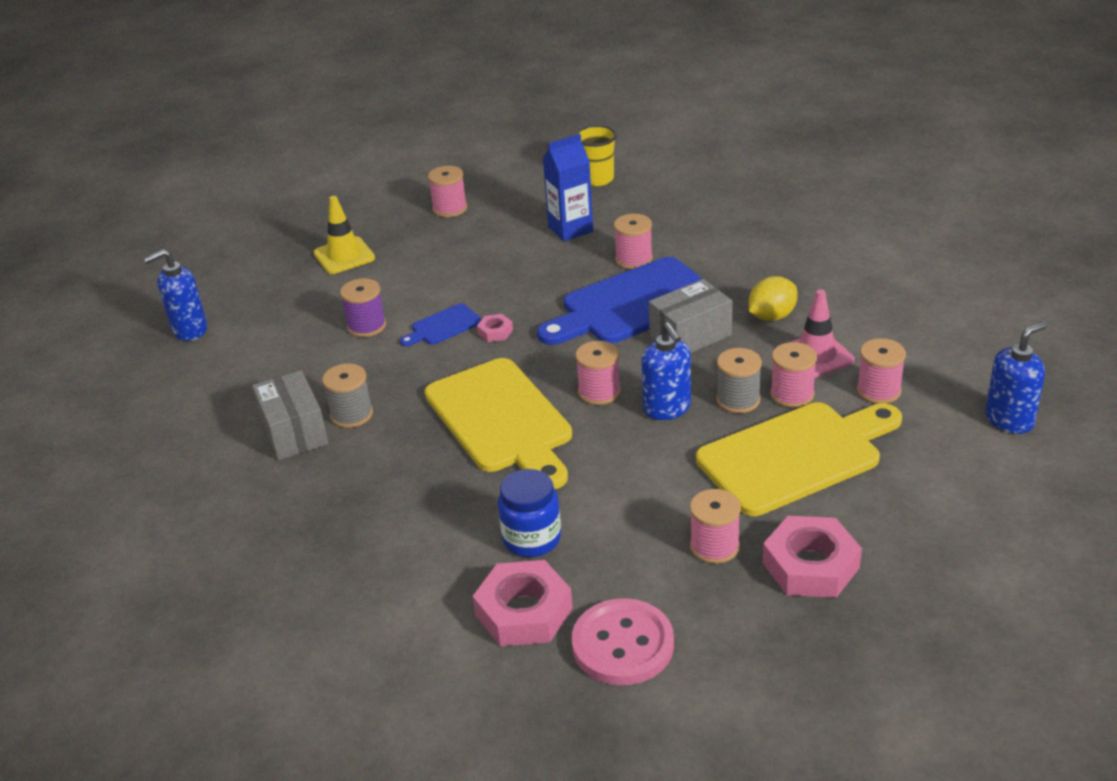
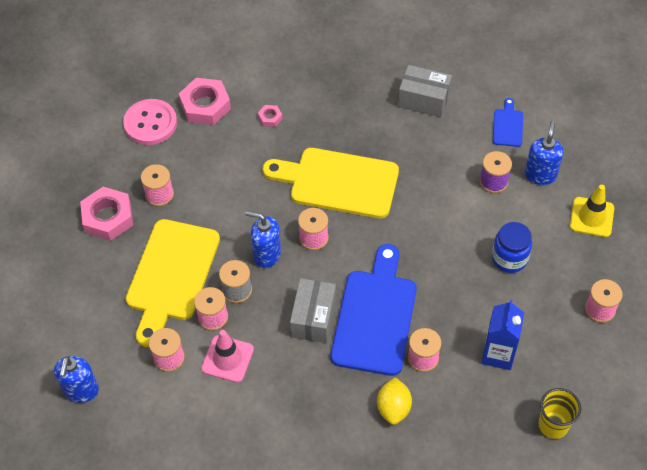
camera: 130 degrees right, 20 degrees up
(189, 330) = (576, 106): blue soap dispenser -> blue soap dispenser (540, 175)
(351, 414) = (413, 129): grey spool -> none
(443, 326) = (454, 214): blue cutting board -> blue cutting board (507, 126)
(495, 332) = (421, 233): pink nut -> pink nut (270, 118)
(532, 539) = (242, 137): blue jar -> blue jar (509, 258)
(772, 316) = (284, 373): yellow lemon -> yellow lemon (393, 408)

